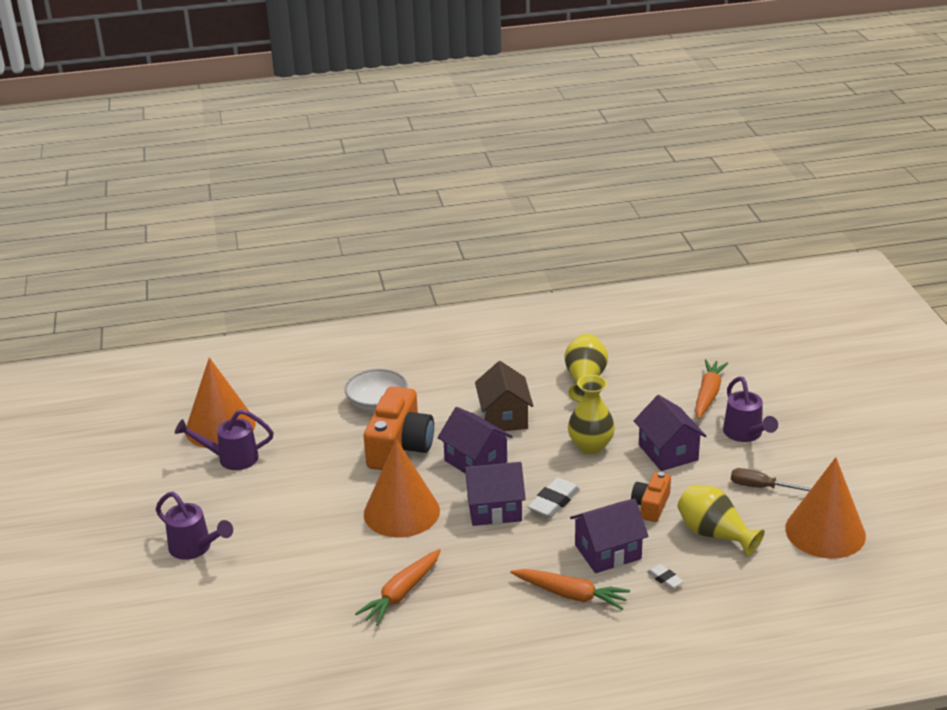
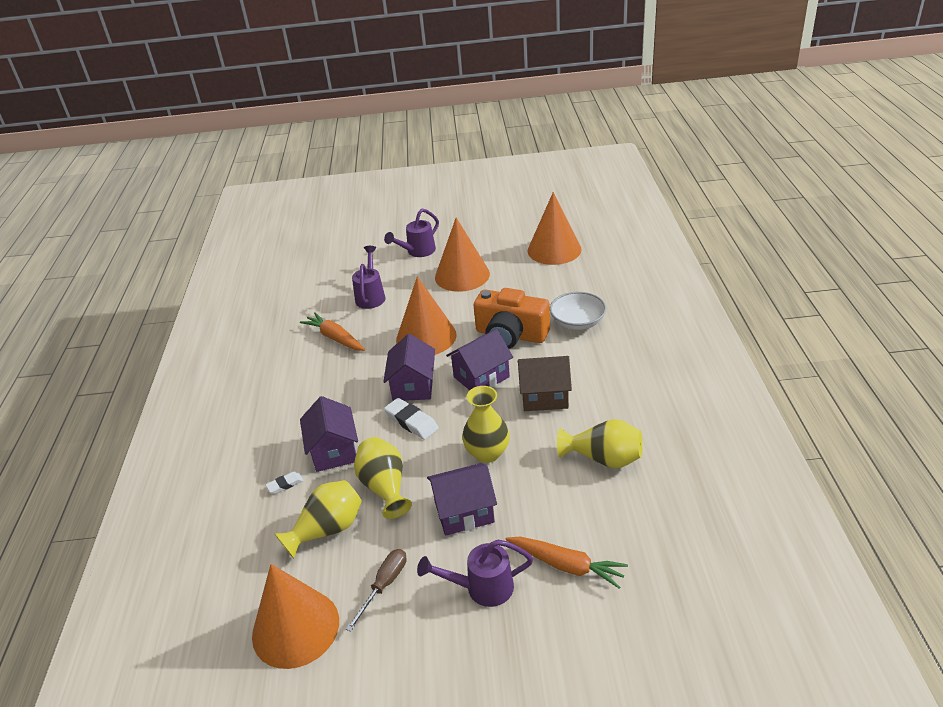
camera: 100 degrees right, 5 degrees up
(231, 458) = (513, 257): purple watering can -> purple watering can (371, 296)
(267, 498) = (462, 275): none -> orange cone
(571, 595) = (293, 424): orange carrot -> none
(651, 505) = (385, 487): orange camera -> yellow vase

